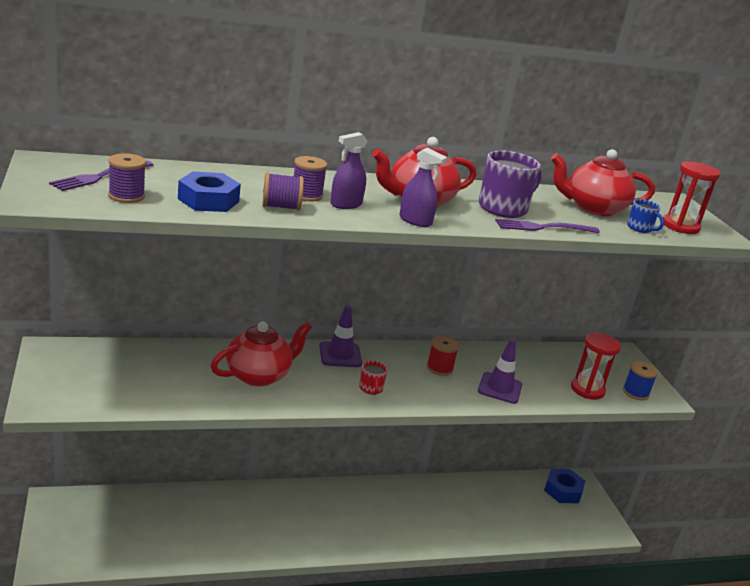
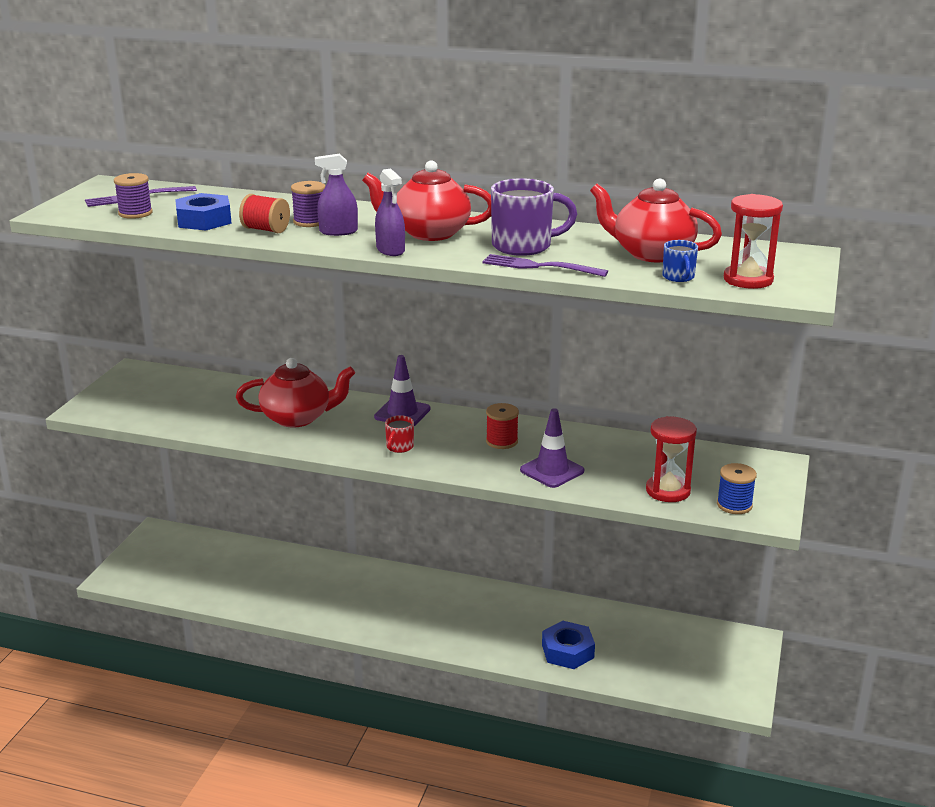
camera: 35 degrees right, 0 degrees up
(281, 207) = (266, 230): purple spool -> red spool
(563, 490) = (716, 645): blue nut -> blue nut (567, 651)

